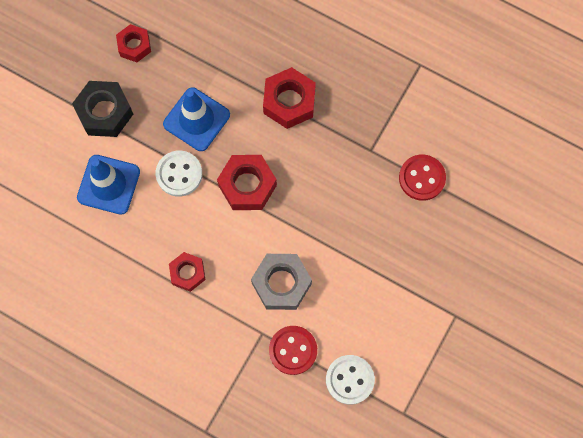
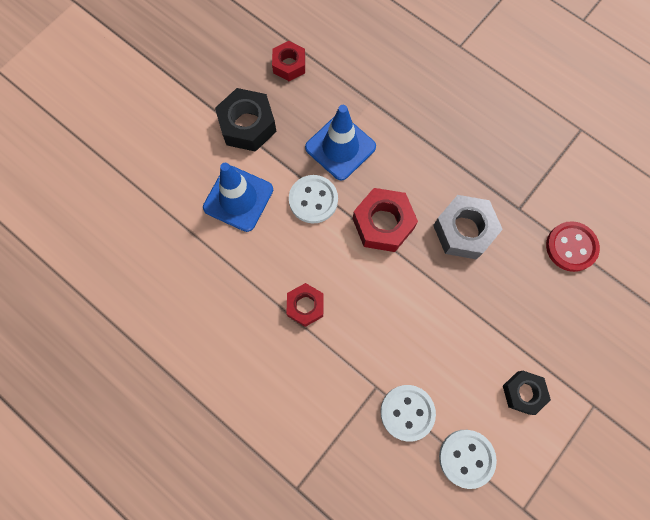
camera: 10 degrees right, 0 degrees up
(281, 284) = (405, 335): grey nut -> grey nut (464, 231)
(289, 102) = (439, 145): red nut -> none
(293, 350) = (407, 412): red button -> white button
(392, 315) = (523, 392): none -> black nut

